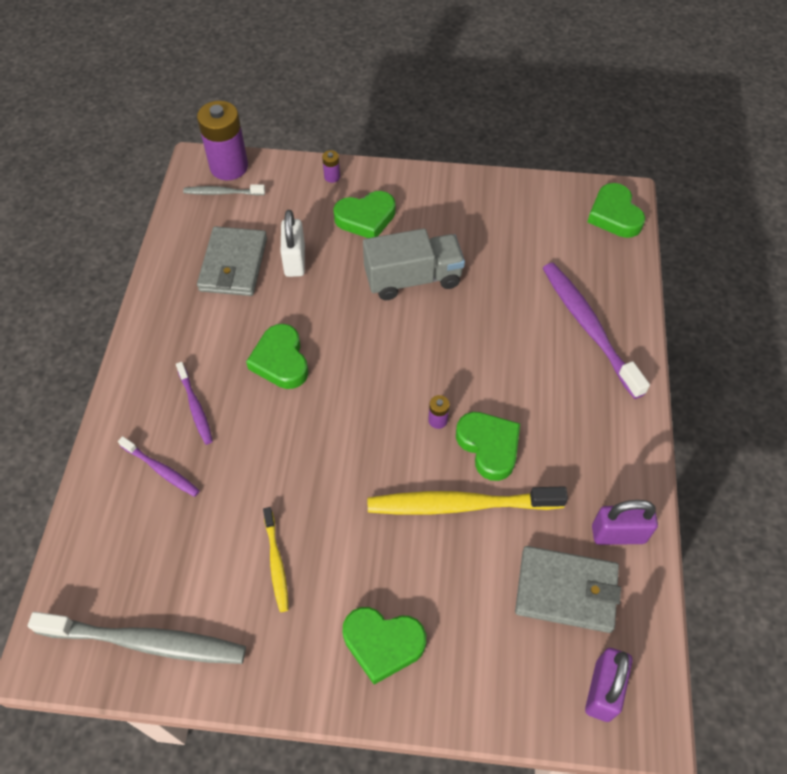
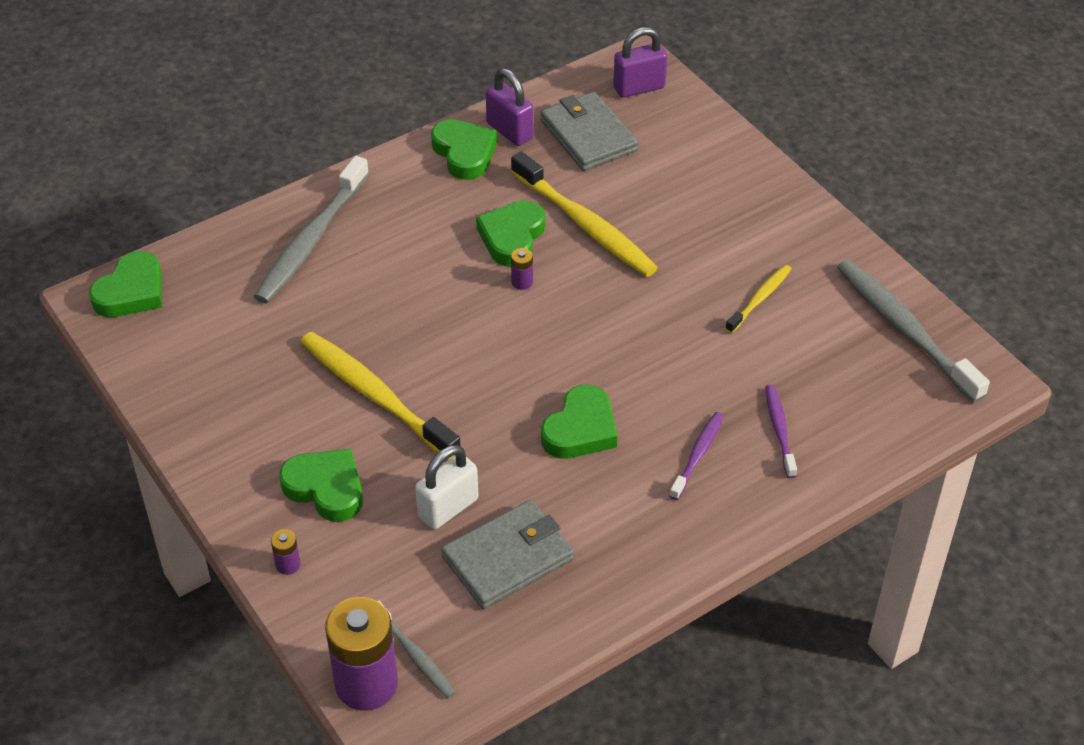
camera: 130 degrees left, 10 degrees down
(383, 643) = (741, 204): green heart -> green heart (464, 153)
(413, 279) = (375, 395): grey truck -> yellow toothbrush
(589, 327) = (311, 240): purple toothbrush -> grey toothbrush

